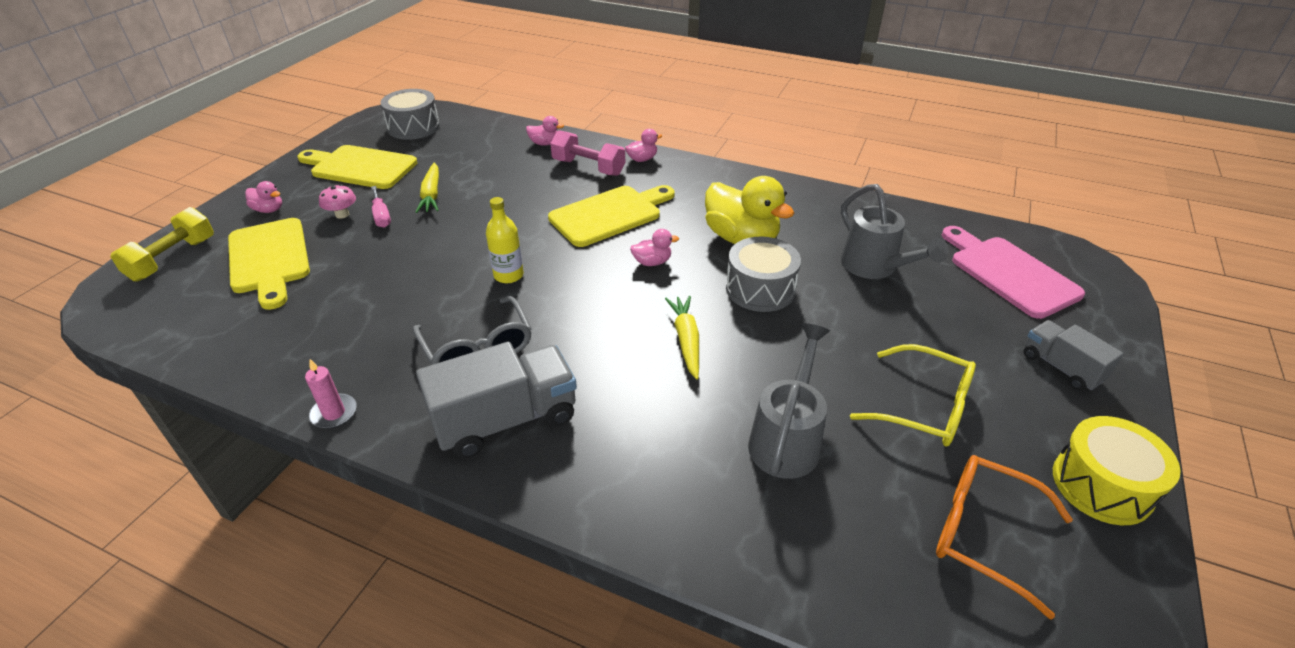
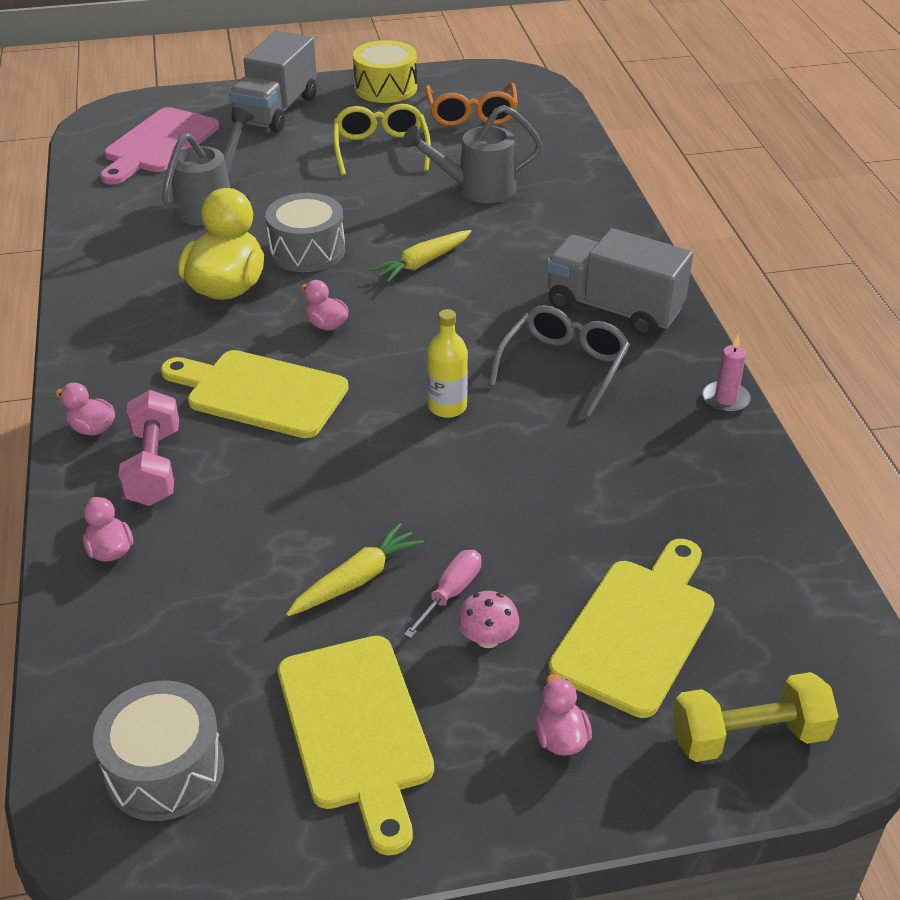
camera: 125 degrees left, 0 degrees up
(1061, 367) = (276, 110): grey truck -> grey truck, size x1.70

